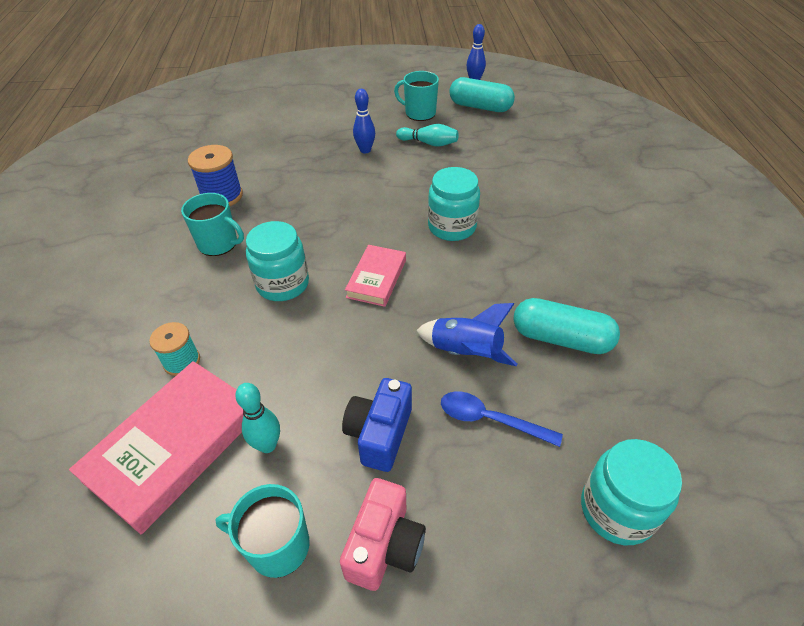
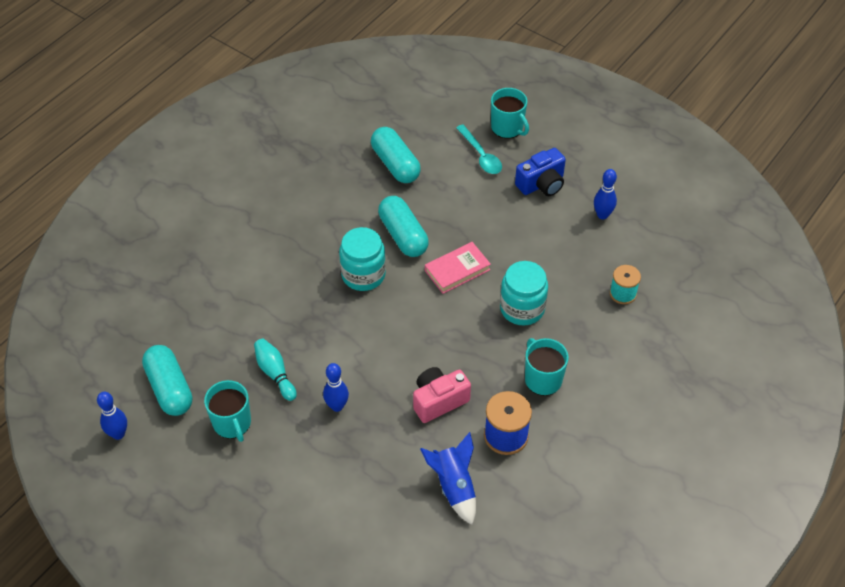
camera: 140 degrees left, 5 degrees up
(173, 446) = (652, 245): pink book -> none
(267, 445) = (602, 215): turquoise bowling pin -> blue bowling pin
(277, 546) = (626, 172): turquoise mug -> turquoise mug (507, 128)
(384, 546) = (579, 144): pink camera -> pink camera (439, 401)
(461, 276) = (403, 235): none -> turquoise capsule
(465, 352) = (455, 191): blue rocket -> blue rocket (454, 486)
(489, 419) = (481, 156): blue spoon -> turquoise spoon
(617, 510) = (468, 95): turquoise jar -> none

